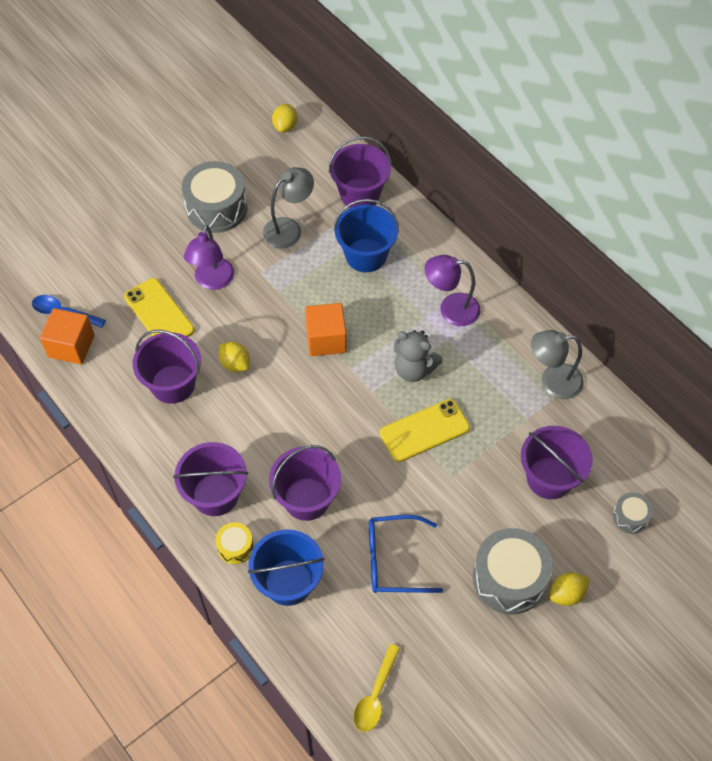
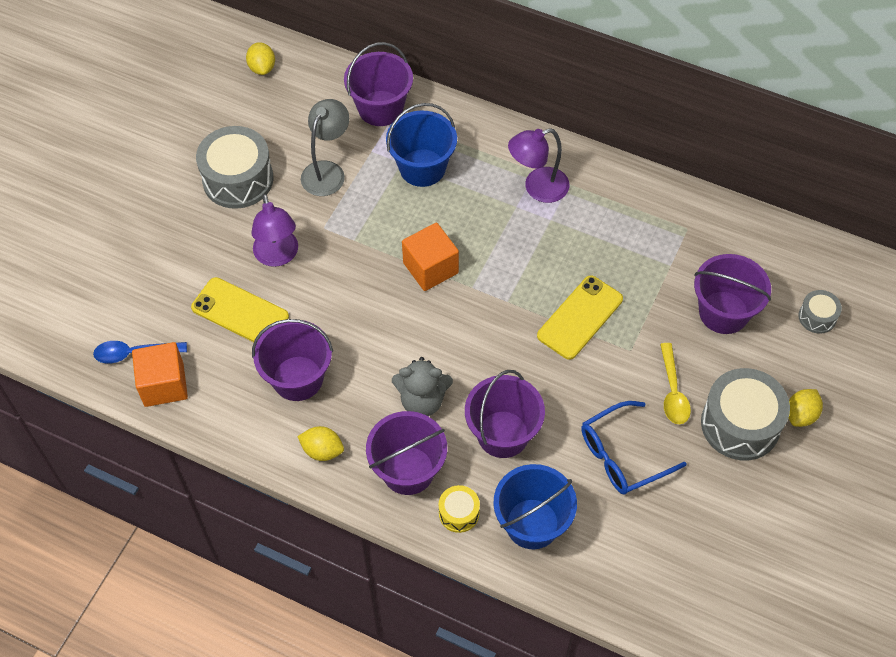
camera: 25 degrees left, 0 degrees up
(235, 364) = (351, 331): yellow lemon -> yellow lemon (322, 450)
(375, 695) = (679, 592): yellow spoon -> yellow spoon (672, 391)
(414, 369) = (535, 262): grey teddy bear -> grey teddy bear (422, 400)
(552, 381) = (674, 219): grey lamp -> none

